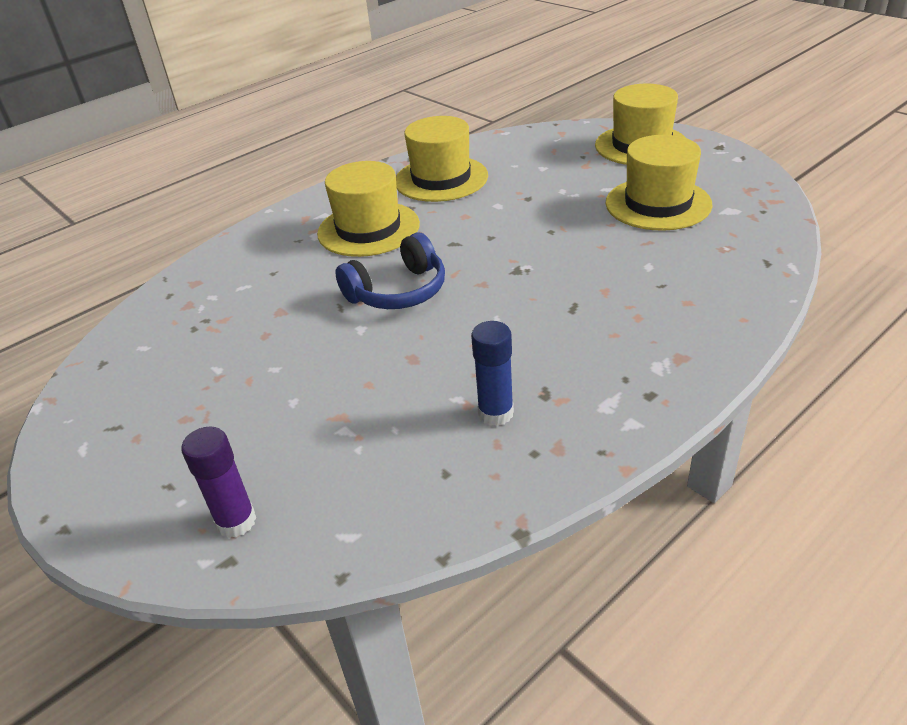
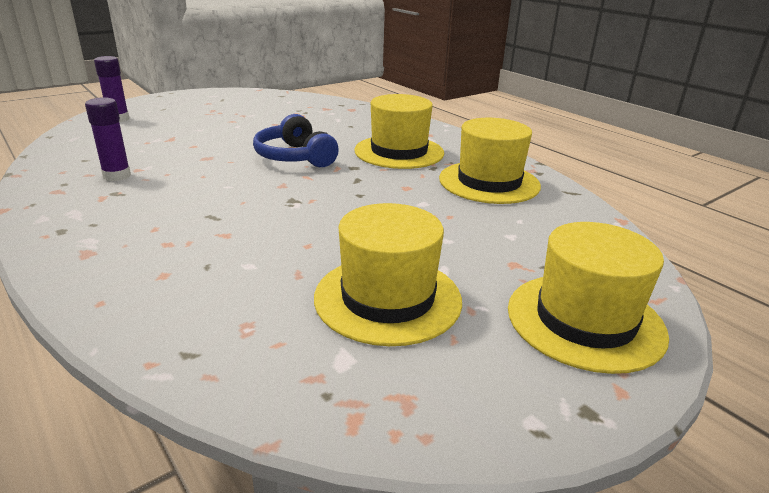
camera: 90 degrees right, 10 degrees down
(495, 413) = (117, 176): blue glue stick -> purple glue stick

